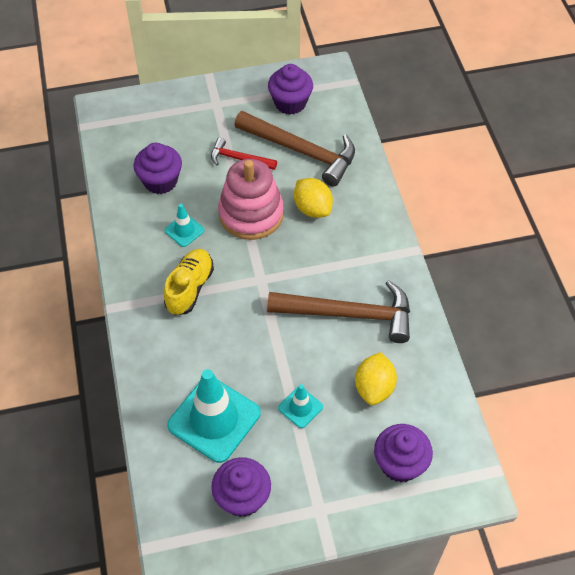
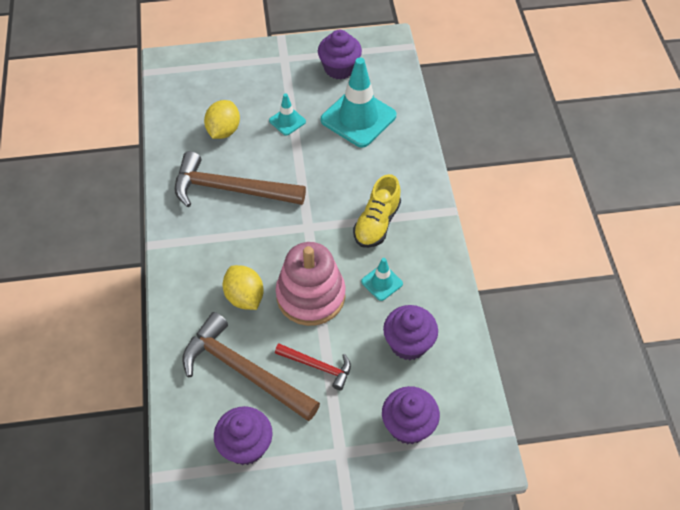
camera: 175 degrees left, 0 degrees up
(400, 463) = (217, 80): purple cupcake -> purple cupcake (408, 426)

